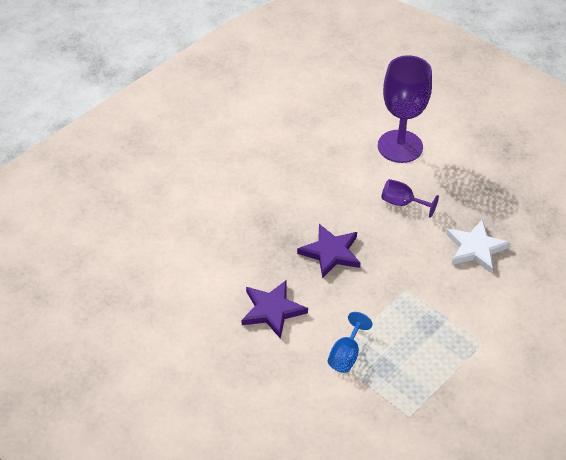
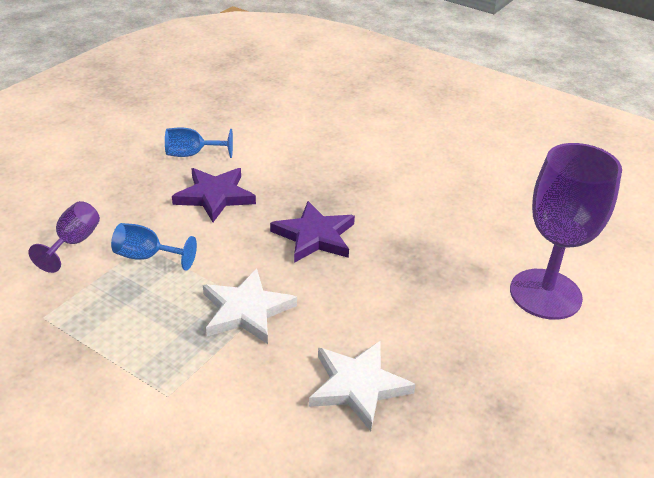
camera: 80 degrees right, 10 degrees down
(206, 324) = (192, 154): none -> blue goblet
(402, 203) = (427, 300): purple goblet -> purple goblet (73, 243)
(408, 298) = (246, 310): none -> white star

